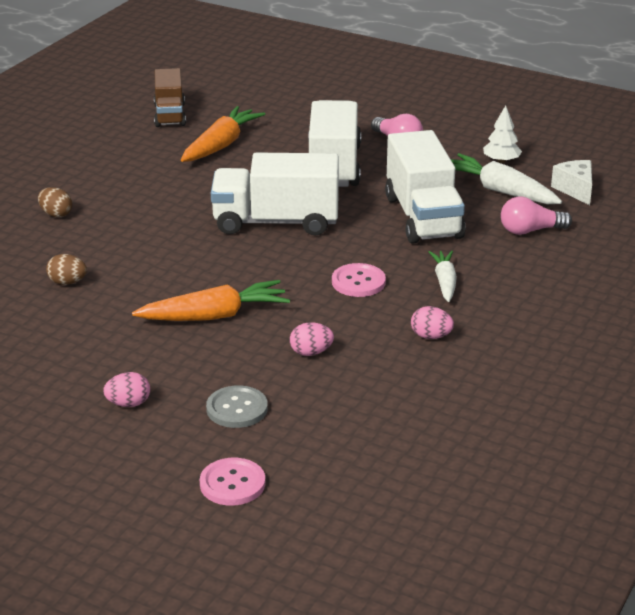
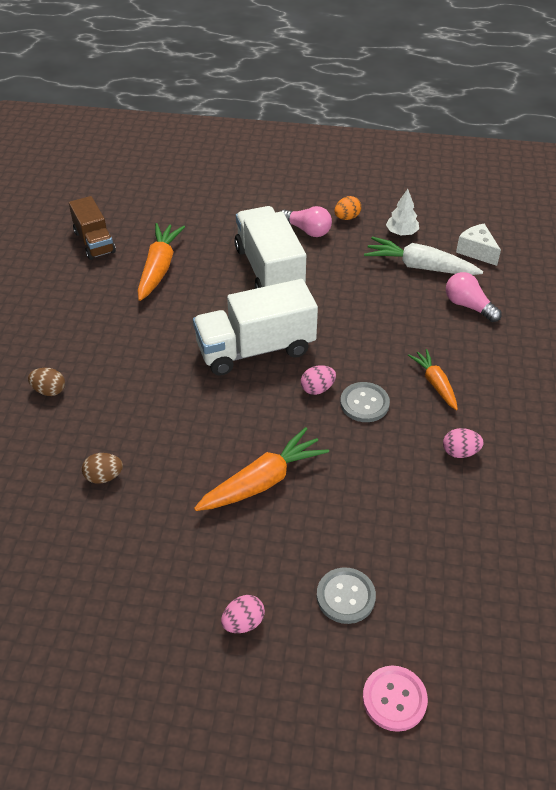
camera: 20 degrees left, 15 degrees up
(311, 352) = (371, 502): pink egg -> pink egg (317, 389)
(358, 282) = (364, 403): pink button -> grey button
(423, 217) = (375, 312): white truck -> none
(445, 282) = (435, 383): white carrot -> orange carrot
(449, 139) = (347, 217): none -> orange egg
(530, 231) = (468, 306): pink light bulb -> pink light bulb turned 75 degrees clockwise

